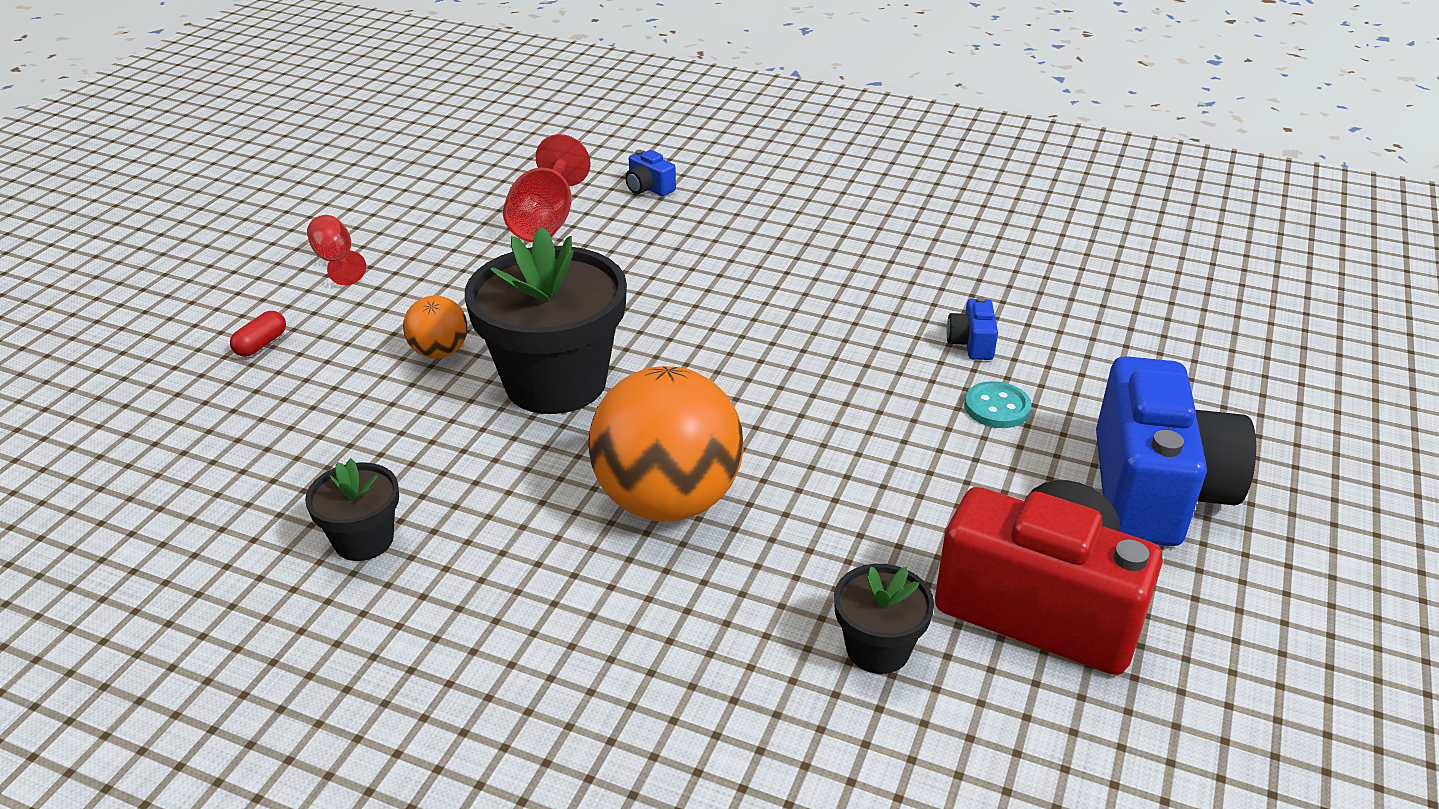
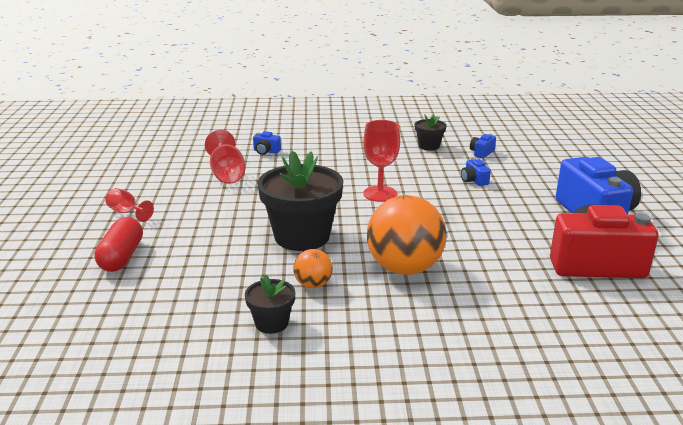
camera: 25 degrees left, 10 degrees down
(261, 344) = (122, 257): red capsule -> red capsule, size x1.99
(439, 352) = (228, 238): orange ball -> orange ball (313, 285)
(766, 328) = (380, 194): none -> red goblet
(878, 648) = (548, 296): black flower pot -> black flower pot (429, 146)
(997, 407) = (507, 201): turquoise button -> none
(1046, 282) = (481, 153): none -> blue camera

